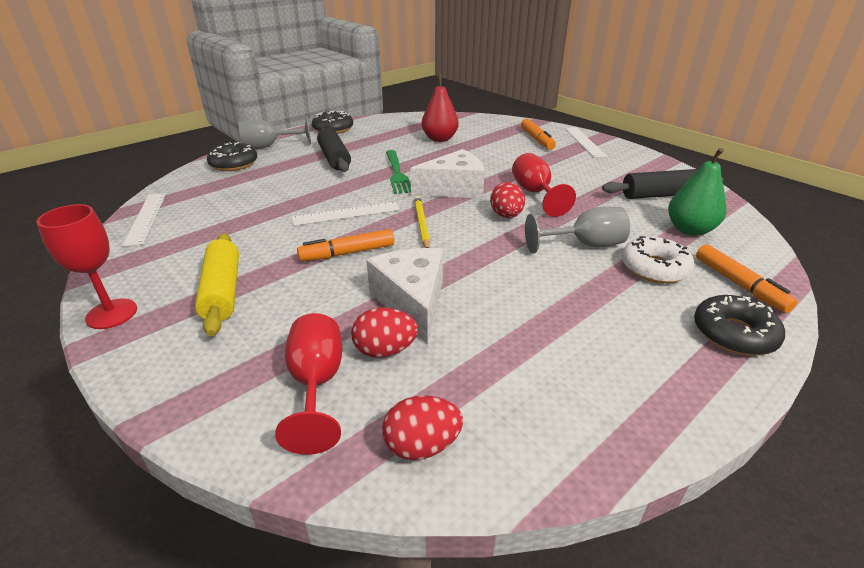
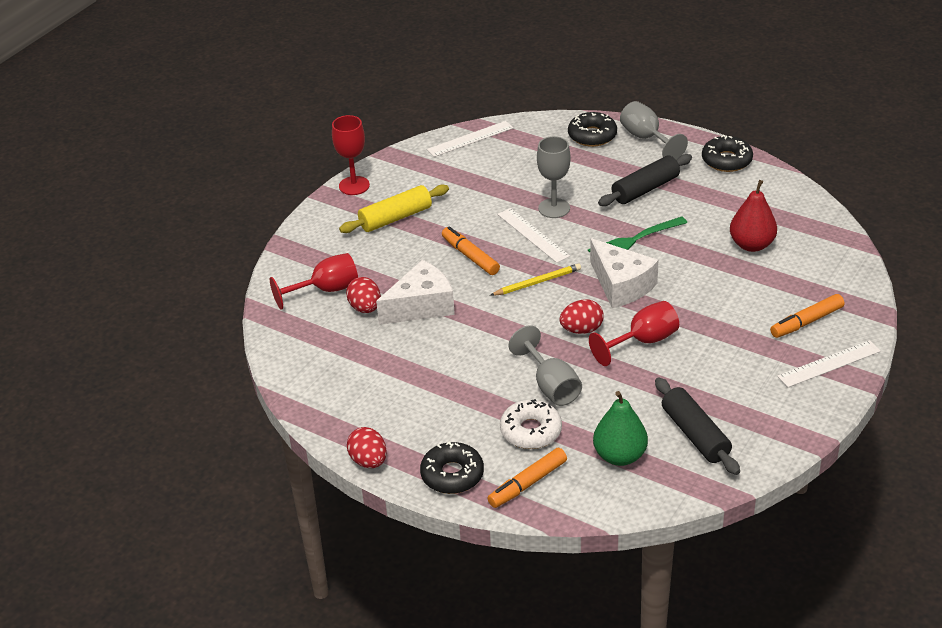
camera: 75 degrees right, 5 degrees up
(316, 197) = (554, 208): none -> grey goblet
(422, 445) = (295, 342): red egg -> red egg (368, 461)

